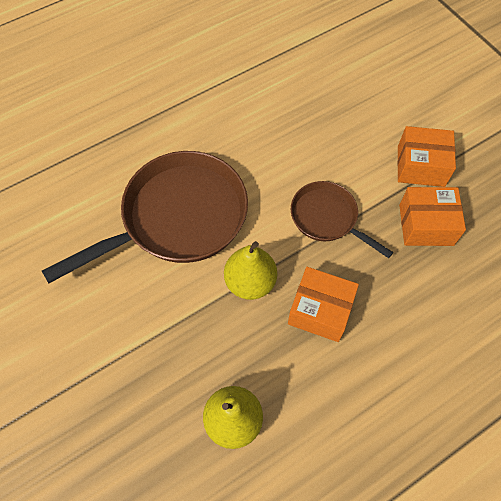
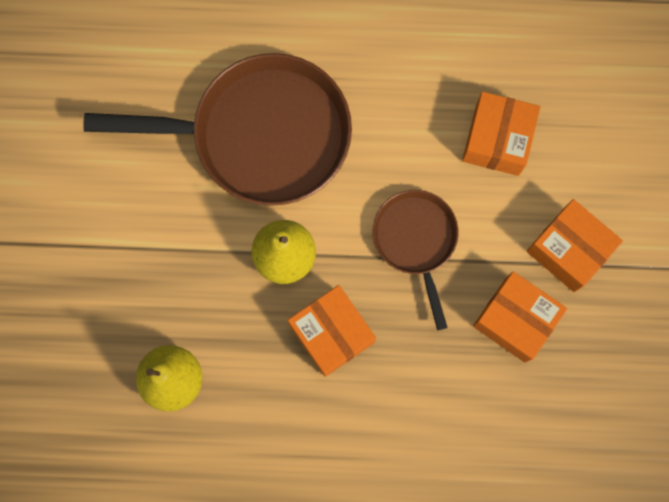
camera: 35 degrees right, 15 degrees up
(328, 133) = (497, 140): none -> orange box

